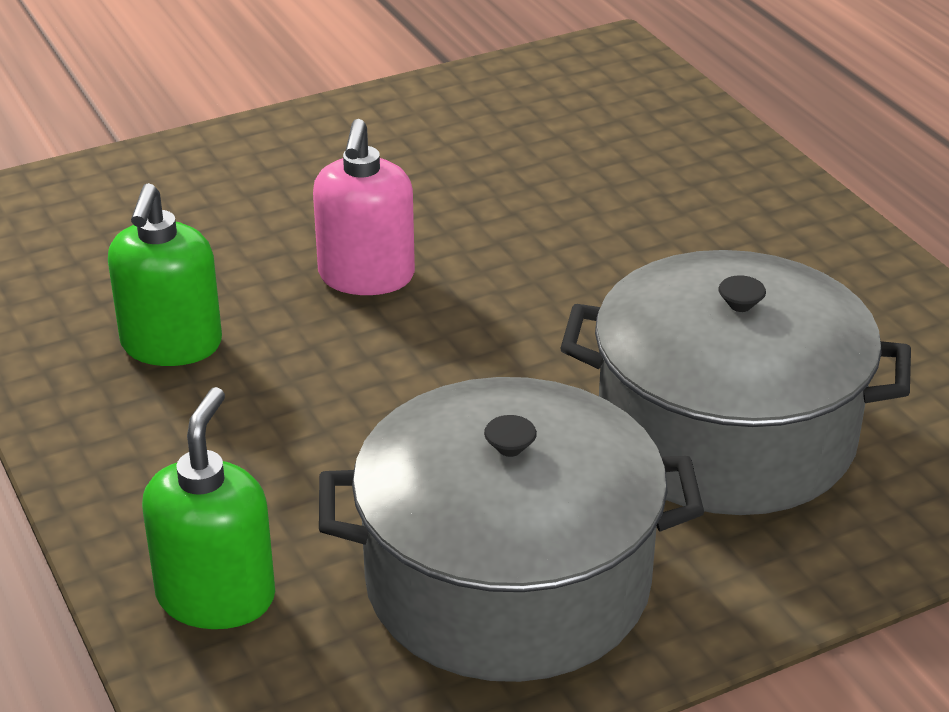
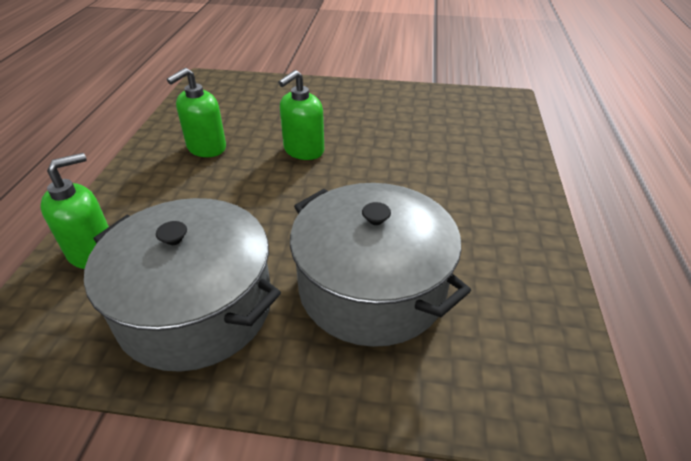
camera: 35 degrees right, 5 degrees up
(366, 276) = (303, 150): pink soap dispenser -> green soap dispenser

